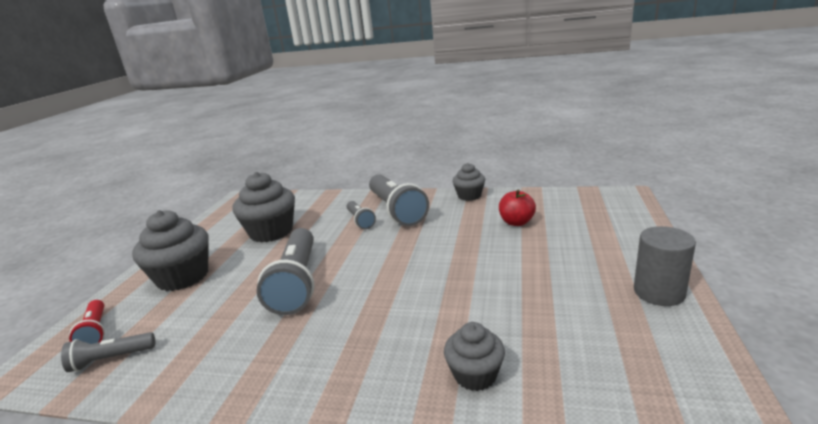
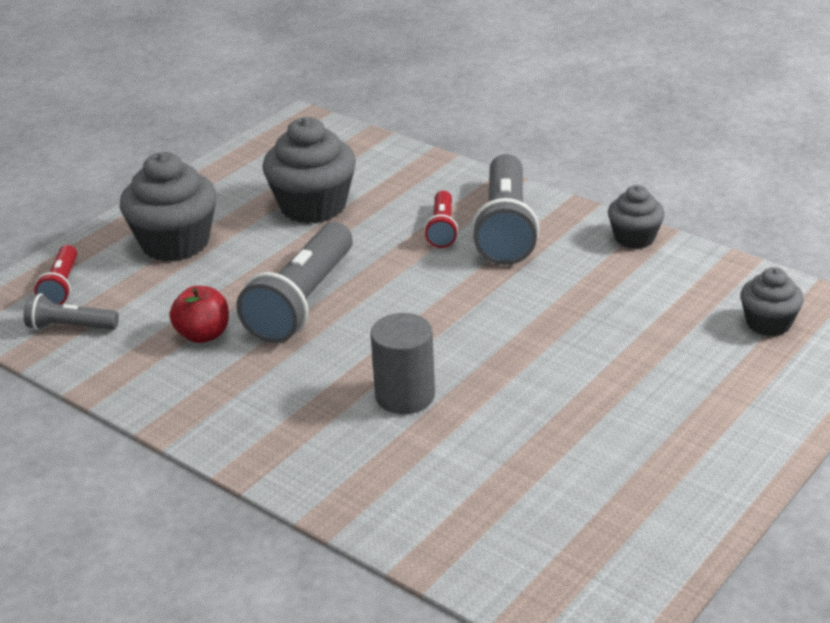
camera: 25 degrees right, 10 degrees up
(360, 221) = (442, 229): grey flashlight -> red flashlight
(475, 375) = (416, 482): grey cupcake -> grey cupcake (768, 323)
(516, 222) = (654, 311): red apple -> red apple (203, 335)
(659, 292) = (717, 477): grey cylinder -> grey cylinder (405, 395)

